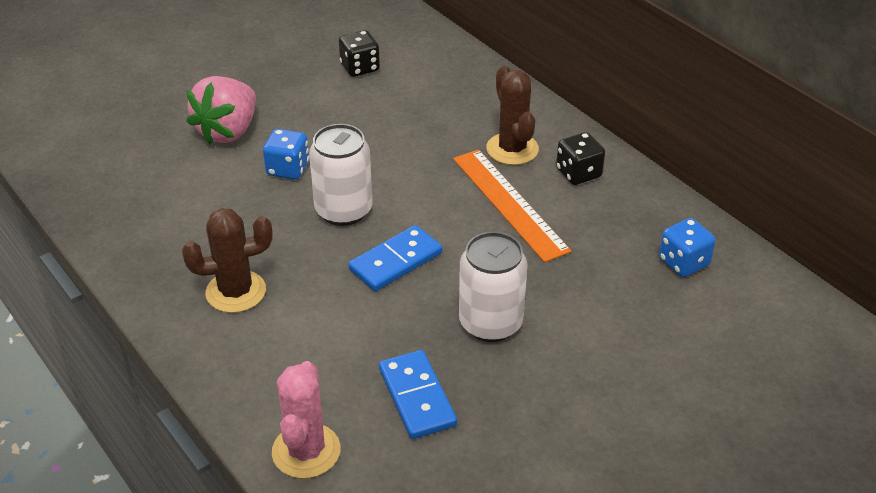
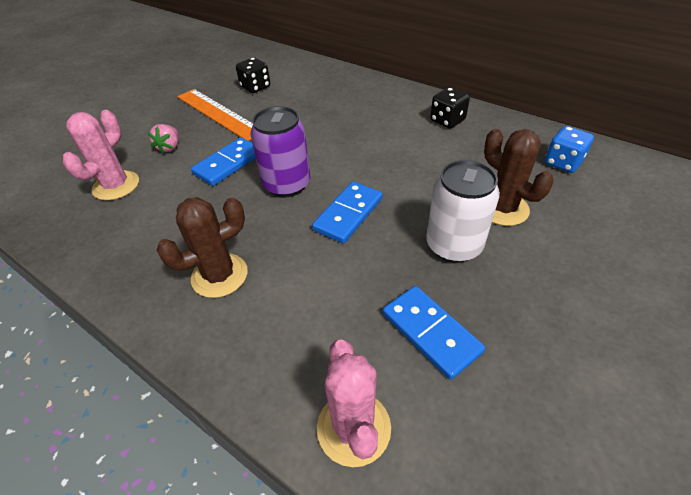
camera: 15 degrees left, 5 degrees up
(157, 166) = (116, 186): none -> pink cactus
(228, 131) = (169, 147): pink strawberry -> pink strawberry, size x0.51
(288, 169) = (228, 164): blue dice -> blue domino
(343, 210) = (287, 184): white can -> purple can
(510, 203) = (412, 151): orange ruler -> orange ruler (219, 113)
(512, 149) = (391, 115): brown cactus -> brown cactus (502, 208)

